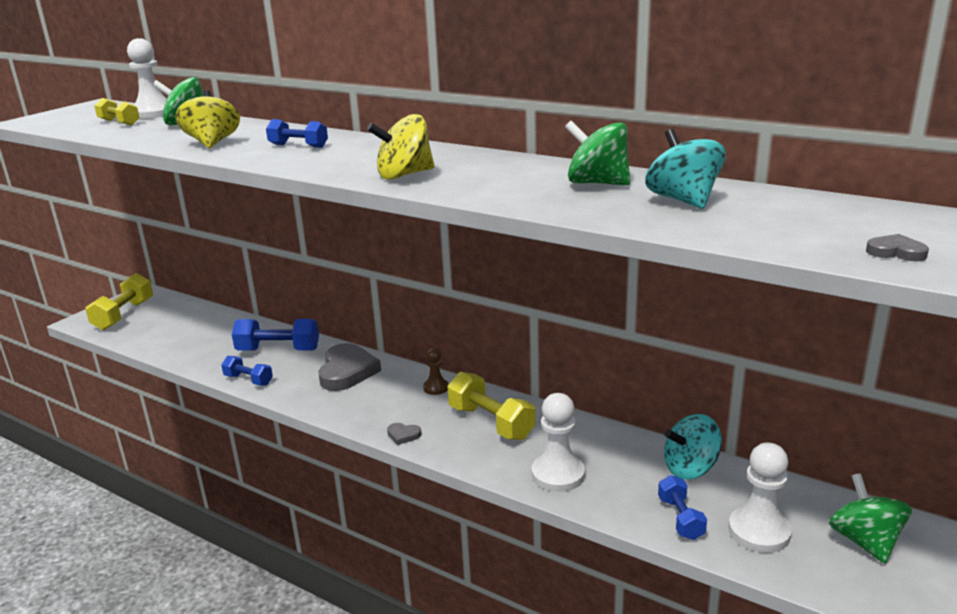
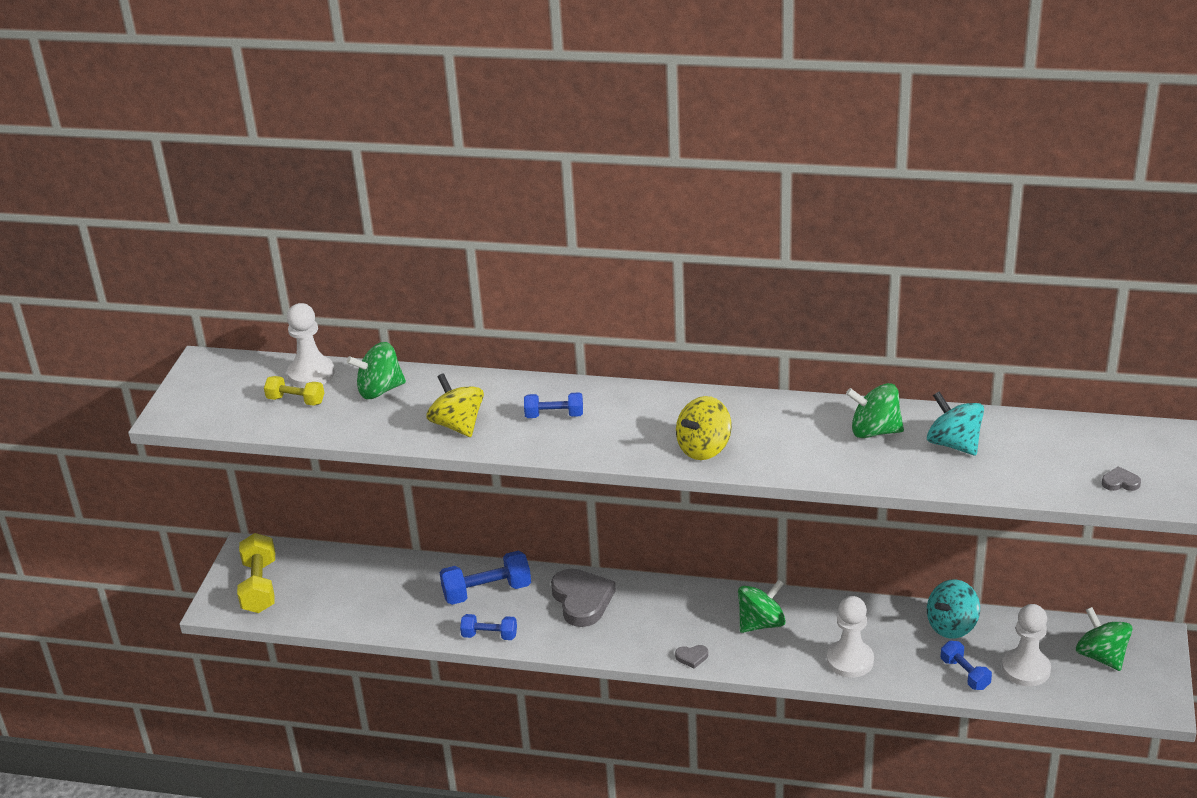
camera: 20 degrees left, 10 degrees up
(436, 388) = (684, 598): brown pawn -> none
(491, 422) = (761, 623): yellow dumbbell -> green spinning top

